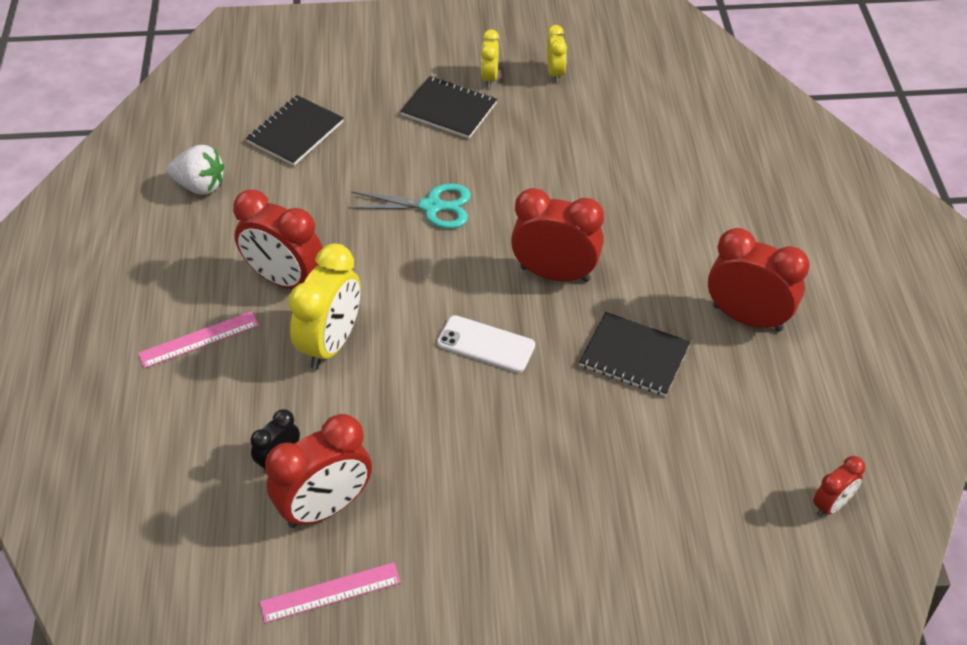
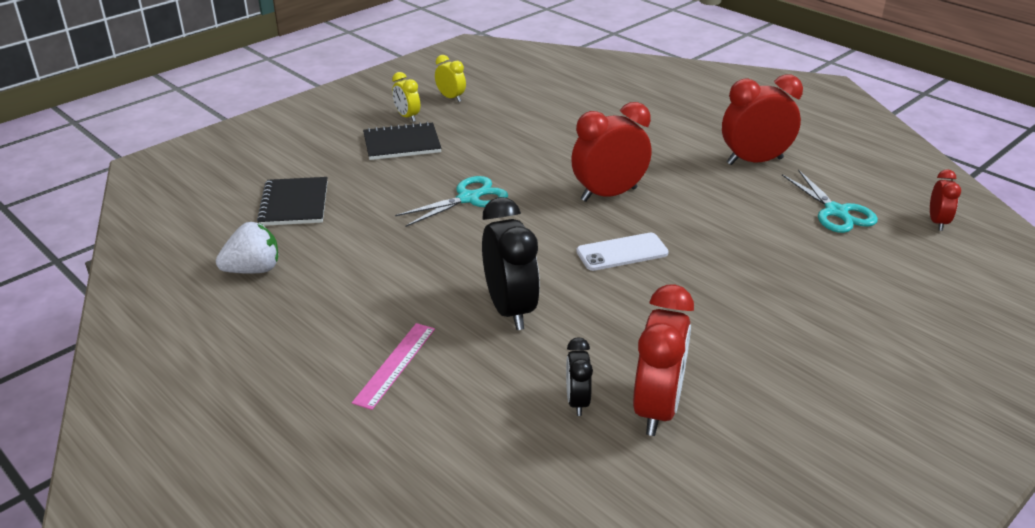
camera: 40 degrees left, 15 degrees down
(285, 280) = (415, 291): red clock -> none
(330, 592) = (742, 458): pink ruler -> none
(331, 343) = (510, 309): yellow clock -> black clock
(634, 356) = (722, 210): black notebook -> none
(743, 426) = (836, 212): none -> turquoise scissors

